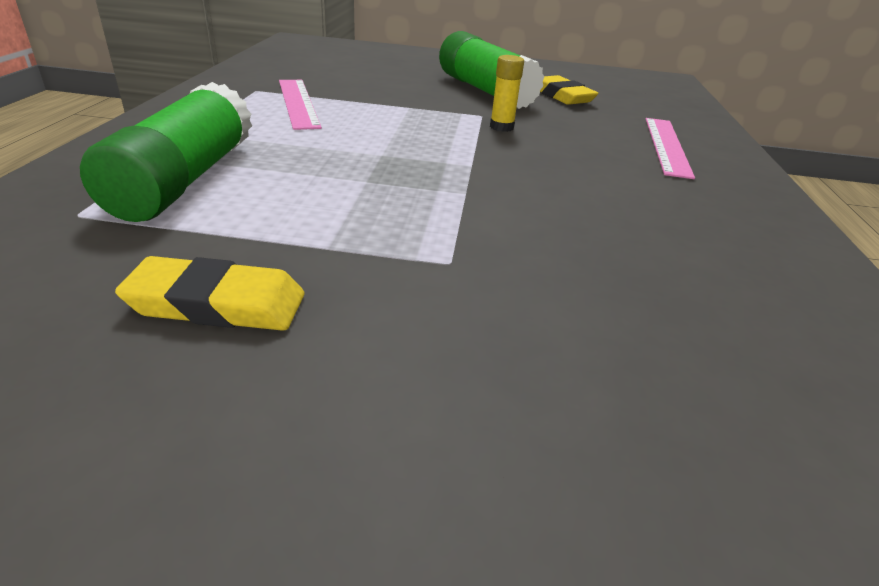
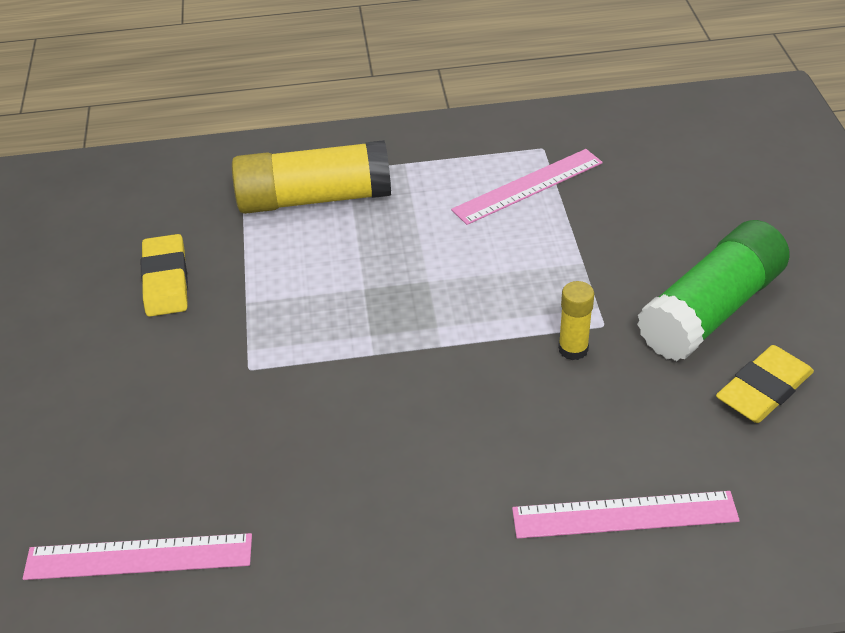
camera: 80 degrees right, 10 degrees up
(184, 180) = (314, 198): green glue stick -> yellow glue stick
(771, 395) = (139, 556): none -> pink ruler

